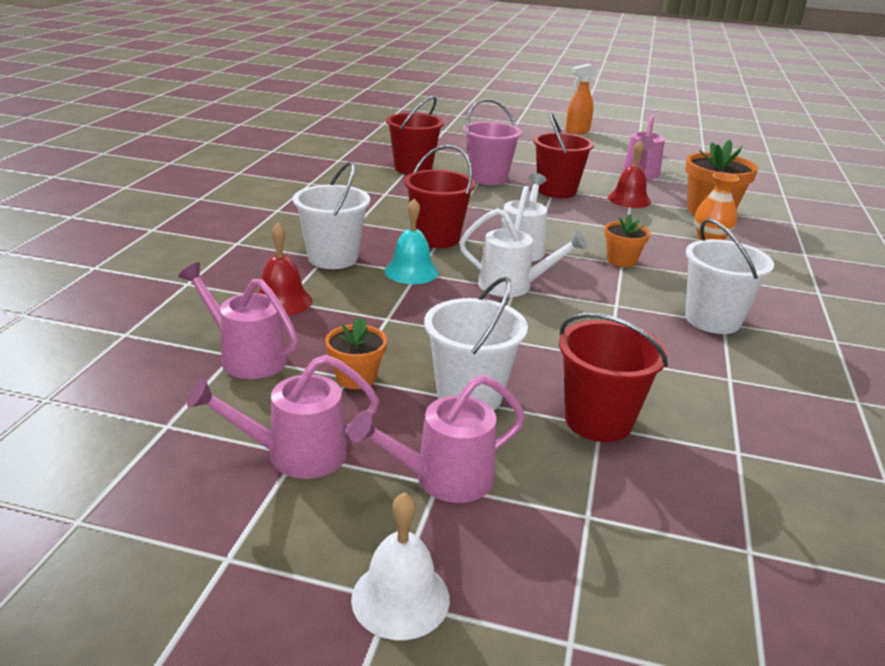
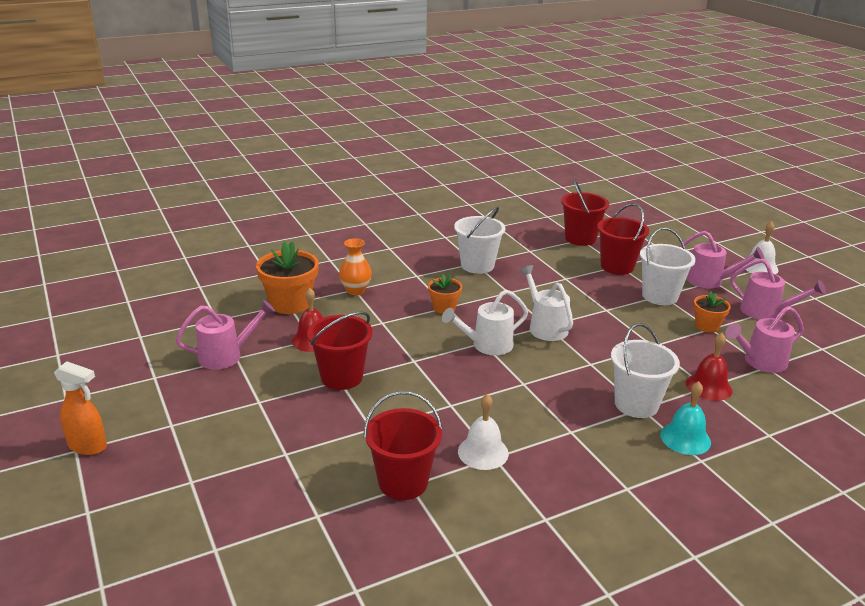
camera: 130 degrees left, 0 degrees up
(246, 357) = (760, 362): pink watering can -> pink watering can turned 75 degrees clockwise
(395, 193) = (483, 452): none -> white bell
(411, 271) = (594, 366): turquoise bell -> turquoise bell (685, 438)
(436, 238) = (532, 383): red bucket -> red bucket (580, 238)
(488, 178) = (362, 424): pink bucket -> none

